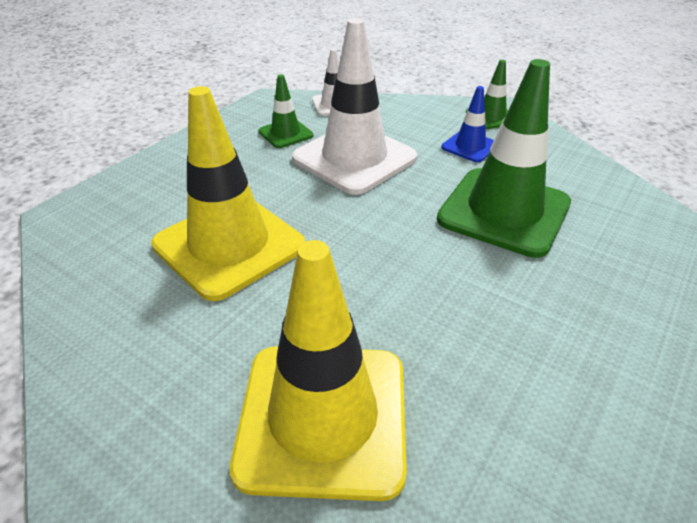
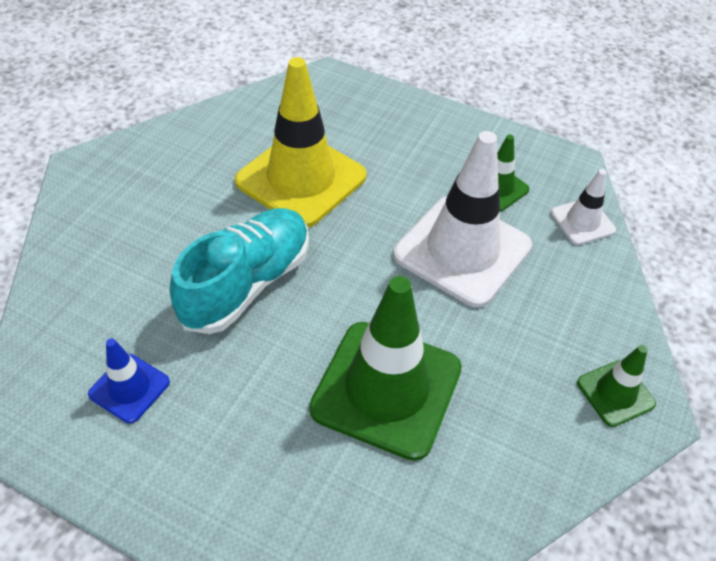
camera: 80 degrees right, 10 degrees up
(323, 417) = (126, 258): yellow traffic cone -> none
(380, 295) = (247, 283): none -> turquoise shoe
(470, 146) = (523, 363): blue traffic cone -> blue traffic cone (129, 388)

